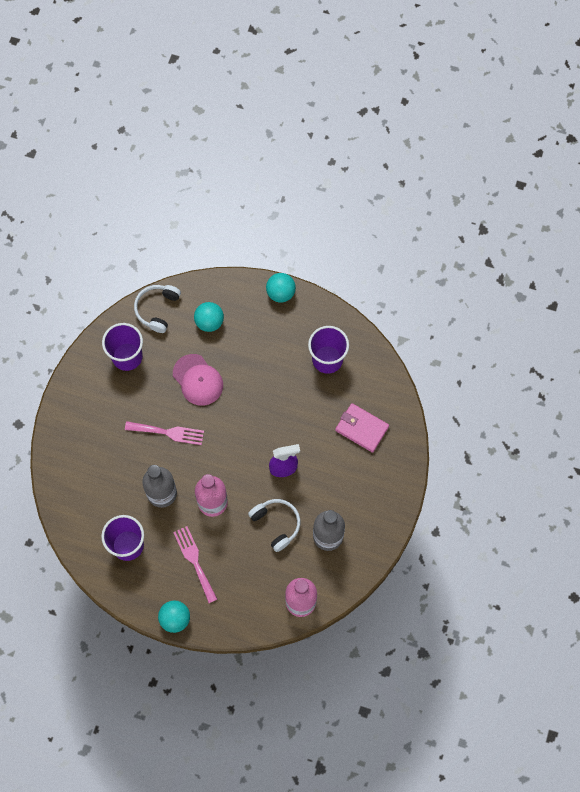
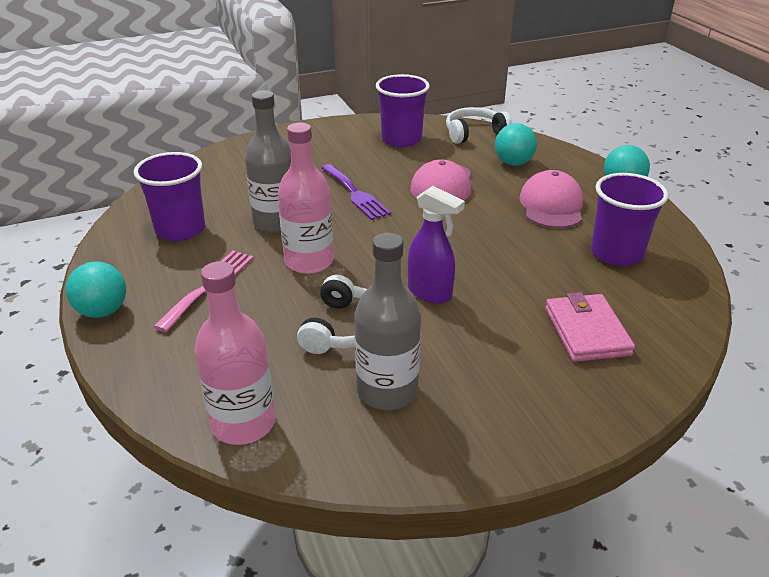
camera: 50 degrees right, 35 degrees down
(168, 432) = (355, 194): pink fork -> purple fork
(266, 346) = (551, 205): none -> pink cap

